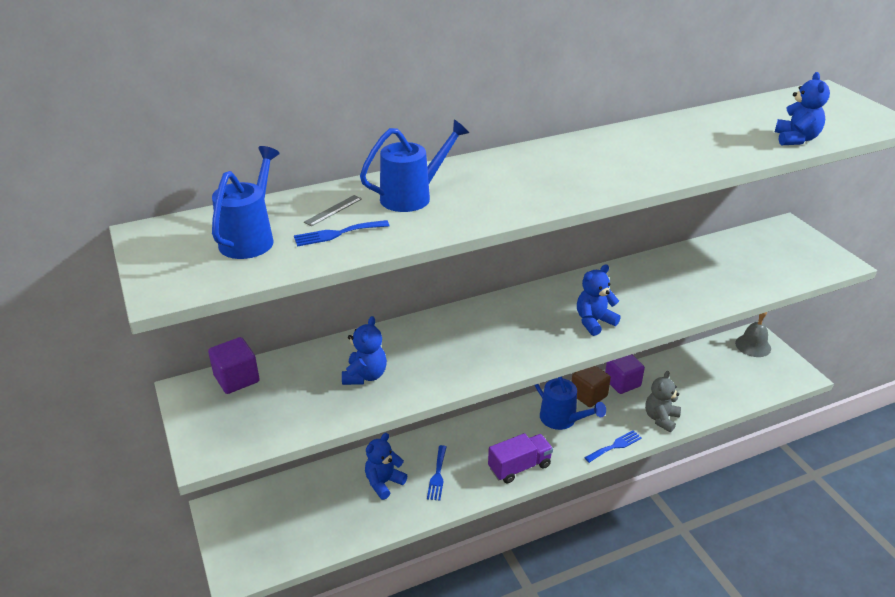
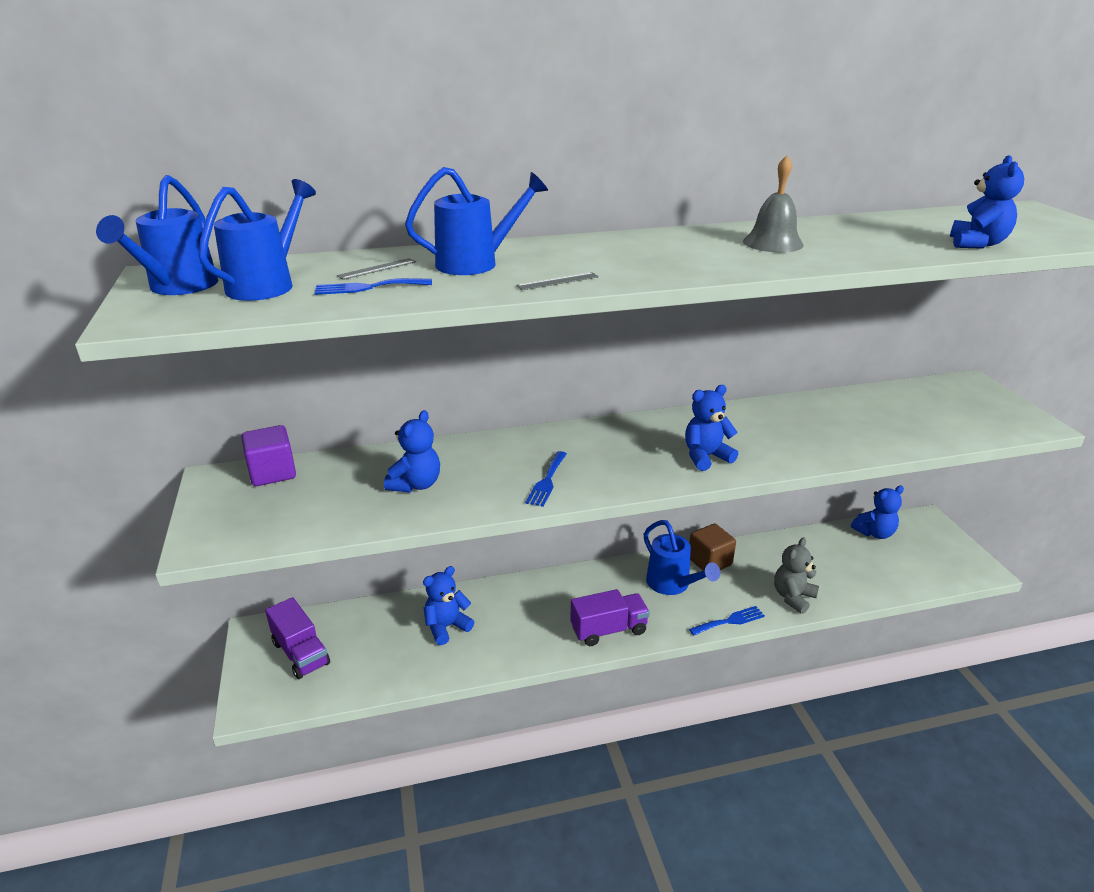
camera: 10 degrees right, 5 degrees down
(175, 249) = (178, 287): none -> blue watering can
(265, 523) = (301, 653): none -> purple truck
(437, 475) = (510, 627): blue fork -> blue fork (547, 481)
(488, 212) = (558, 281): none -> grey ruler
(622, 383) = (753, 553): purple cube -> none
(716, 353) = (874, 533): none -> blue teddy bear
(753, 345) = (922, 530): grey bell -> grey bell (773, 243)

